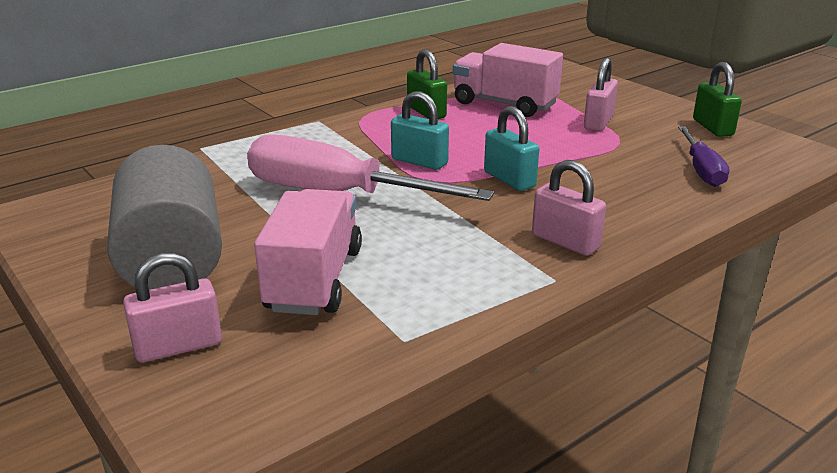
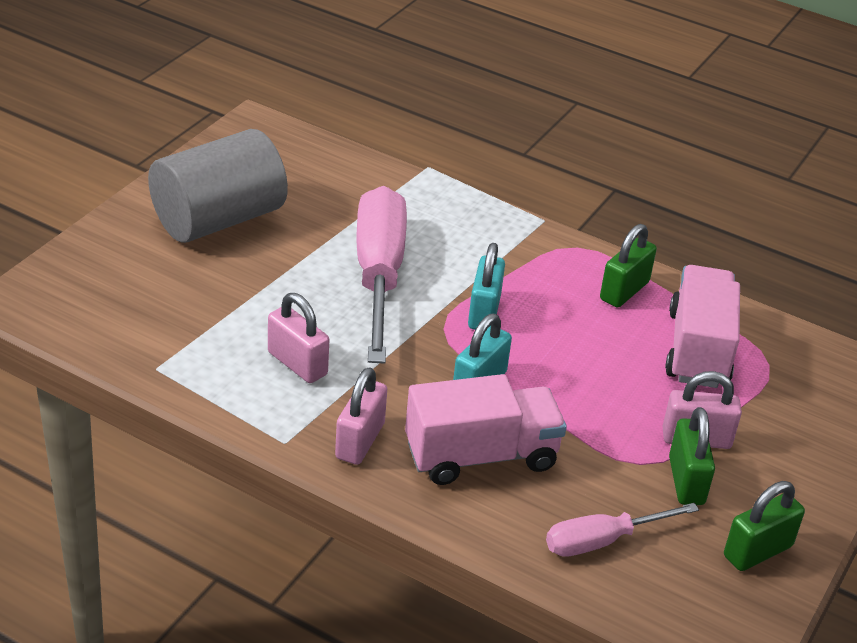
camera: 65 degrees right, 10 degrees up
(178, 346) = (107, 261): pink padlock -> pink padlock (297, 363)
(314, 279) = (222, 300): pink truck -> pink truck (481, 456)
(641, 133) = (686, 481): none -> green padlock
(701, 170) = (602, 541): purple screwdriver -> pink screwdriver

